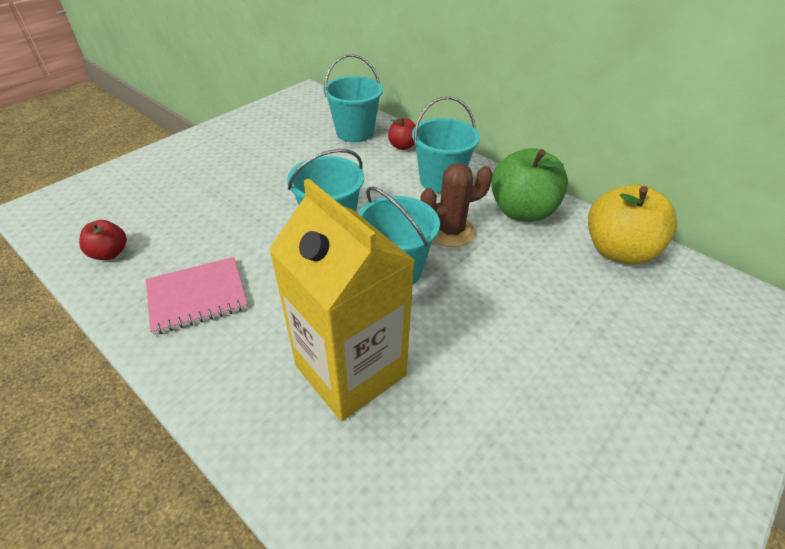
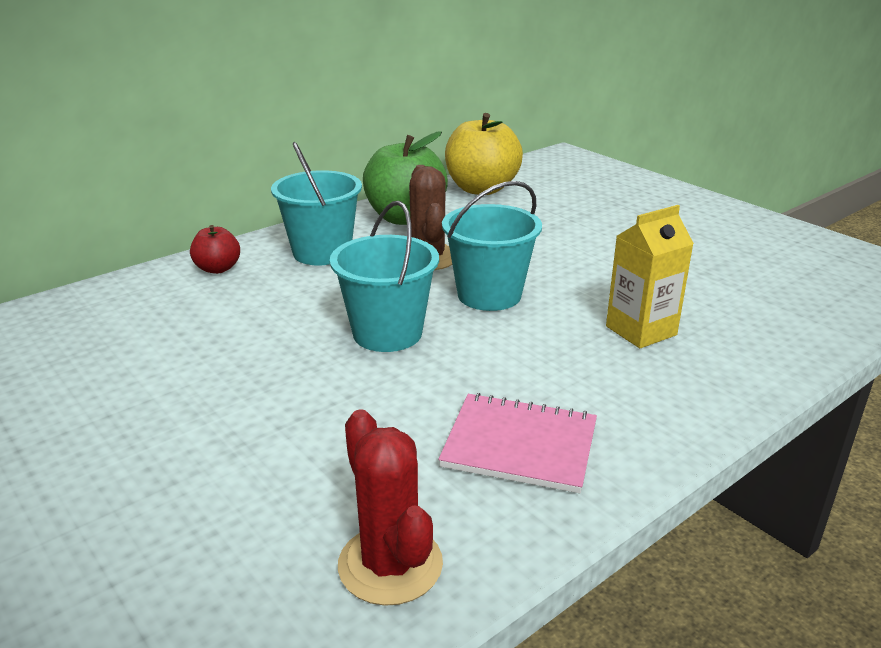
camera: 80 degrees left, 15 degrees down
(110, 253) = (390, 565): red apple -> red cactus
(197, 296) = (520, 445): pink notebook -> pink notebook turned 60 degrees counterclockwise
(350, 370) = (641, 330): yellow carton -> yellow carton, size x0.57
(355, 132) = (144, 302): turquoise bucket -> none

